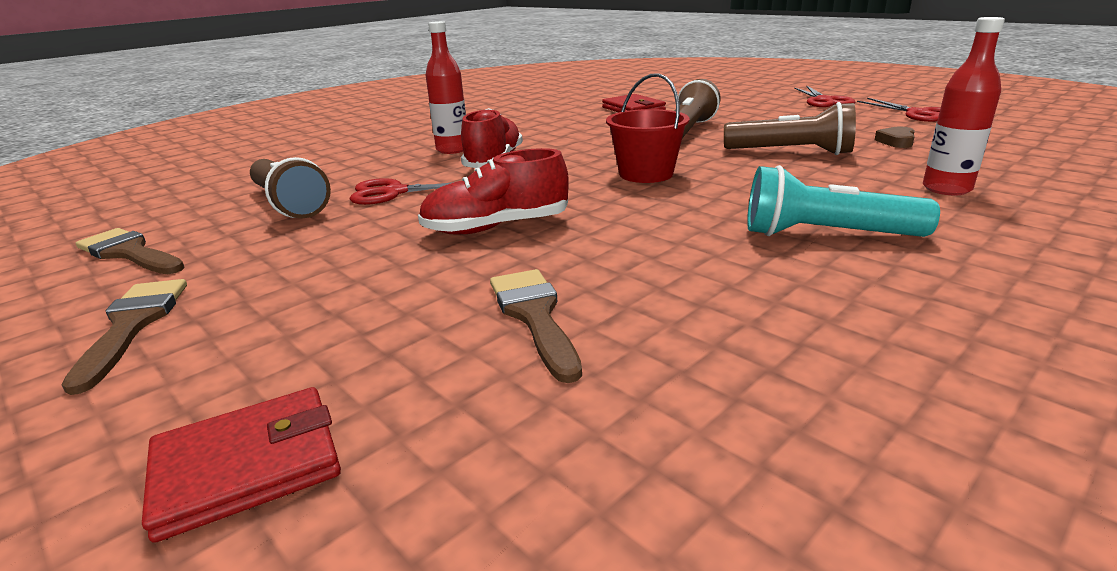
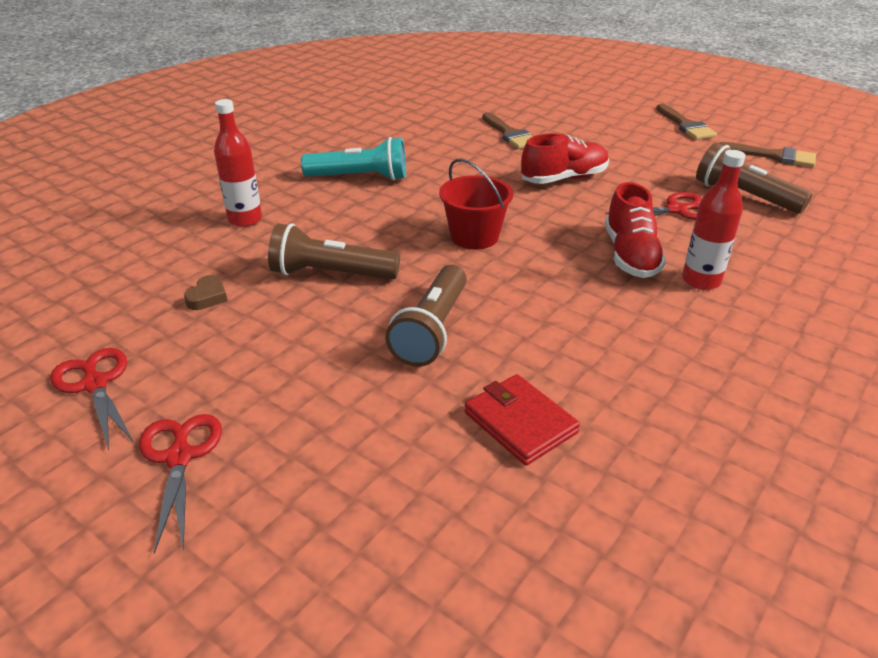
camera: 170 degrees right, 10 degrees up
(247, 466) = (571, 98): red wallet -> none

